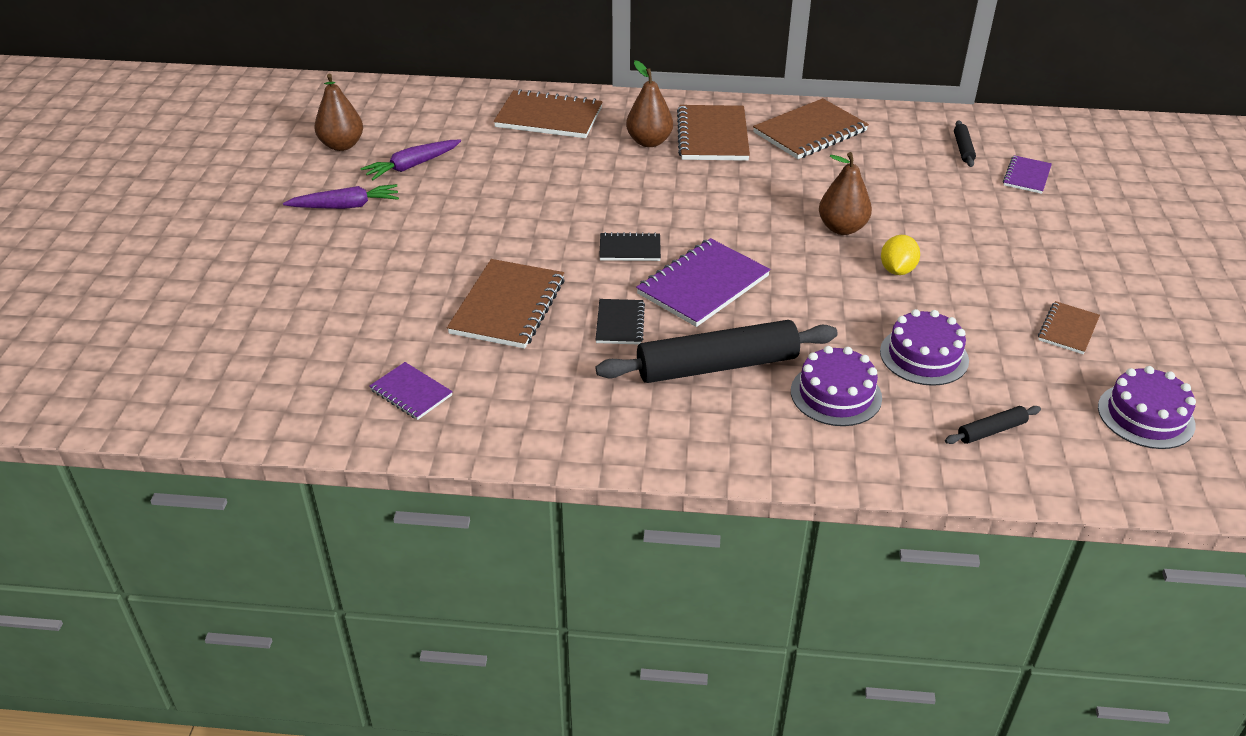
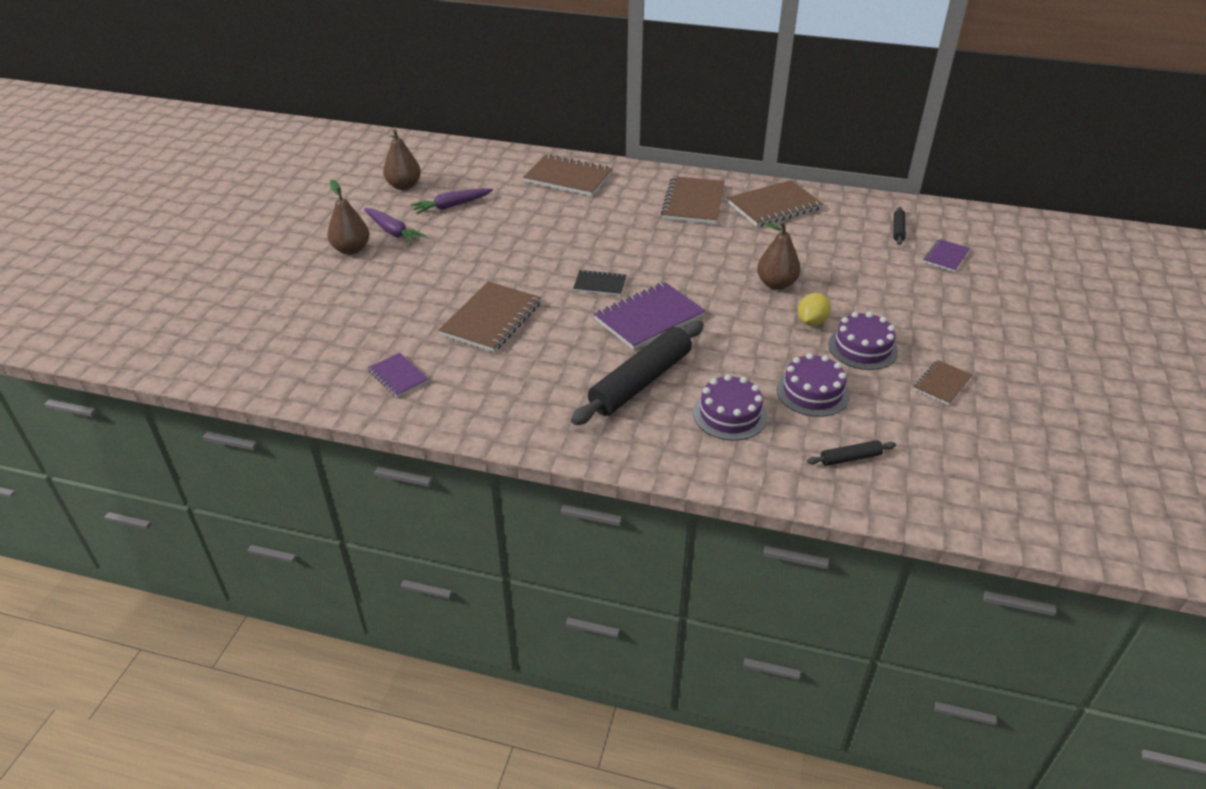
camera: 10 degrees right, 0 degrees up
(346, 206) = (393, 232): purple carrot -> purple carrot turned 45 degrees clockwise
(620, 323) = (574, 341): black notebook -> none
(649, 142) = (641, 203): brown pear -> brown pear (351, 249)
(717, 366) = (641, 382): black rolling pin -> black rolling pin turned 45 degrees counterclockwise
(1145, 416) = (987, 461): purple cake -> purple cake (862, 348)

